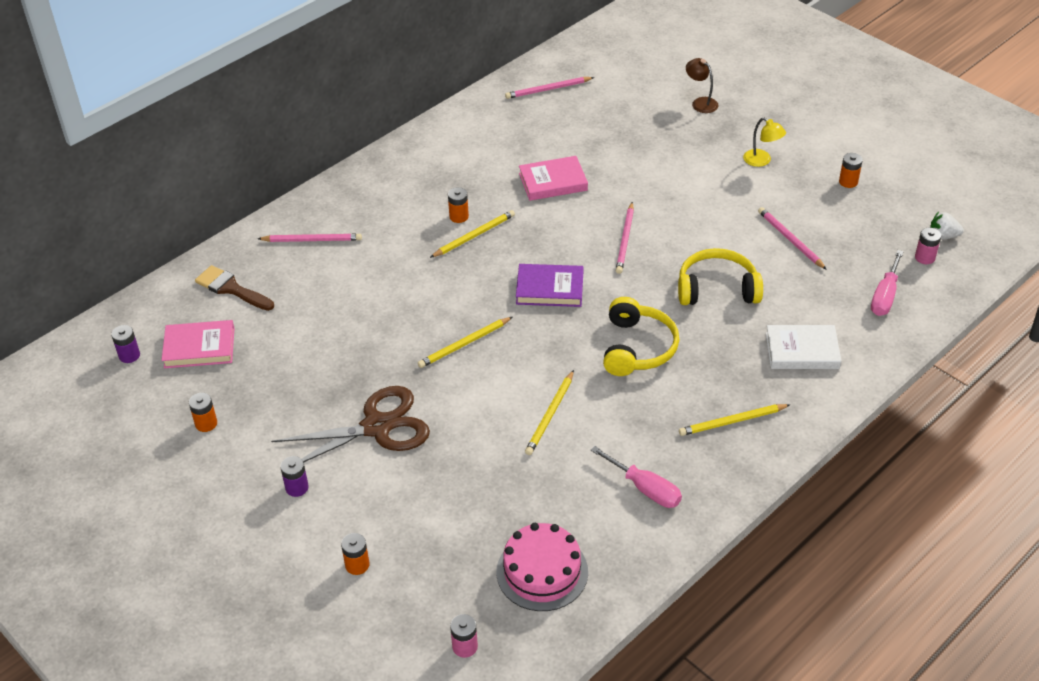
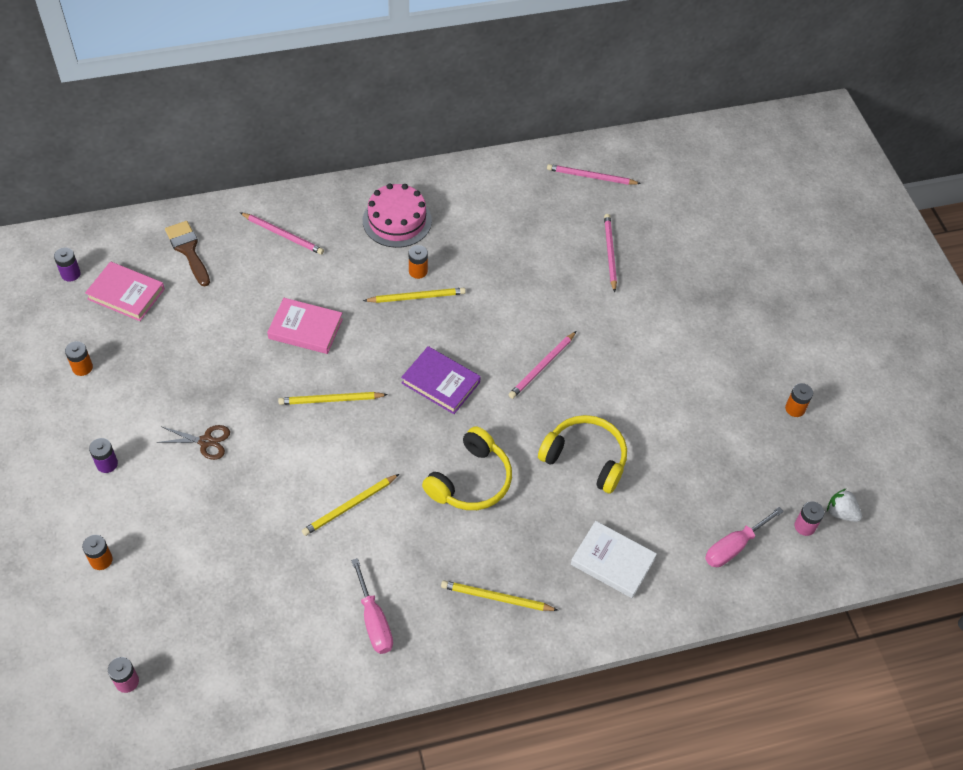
camera: 25 degrees right, 10 degrees up
(377, 427) = (206, 441): brown scissors -> brown scissors, size x0.50
(542, 572) = (234, 650): pink cake -> pink cake (397, 220)
(553, 182) = (524, 275): pink book -> pink book (305, 328)
(700, 102) = (720, 256): brown lamp -> none
(762, 161) = (730, 346): yellow lamp -> none
(790, 240) = (691, 442): pink pencil -> pink pencil (610, 253)

